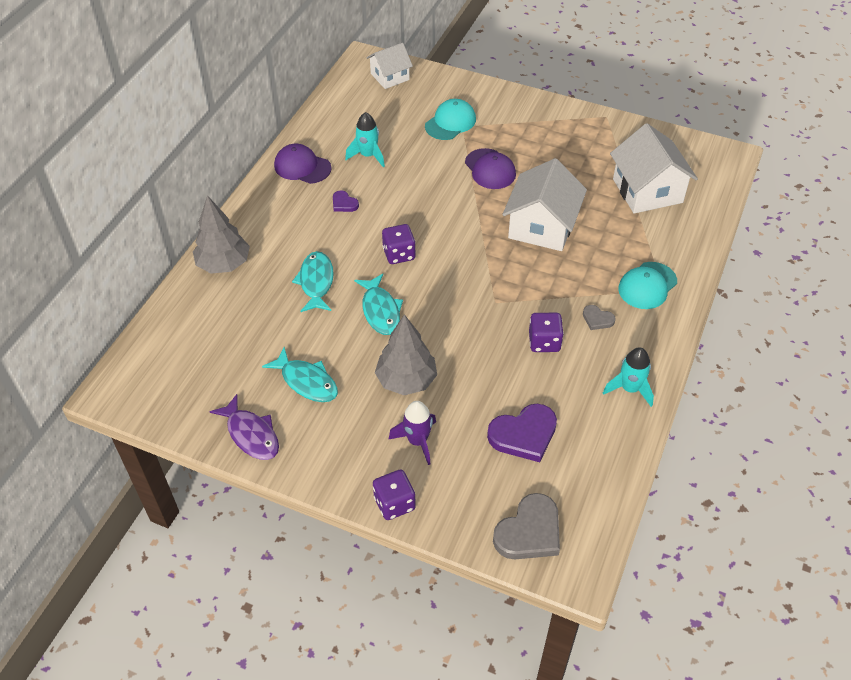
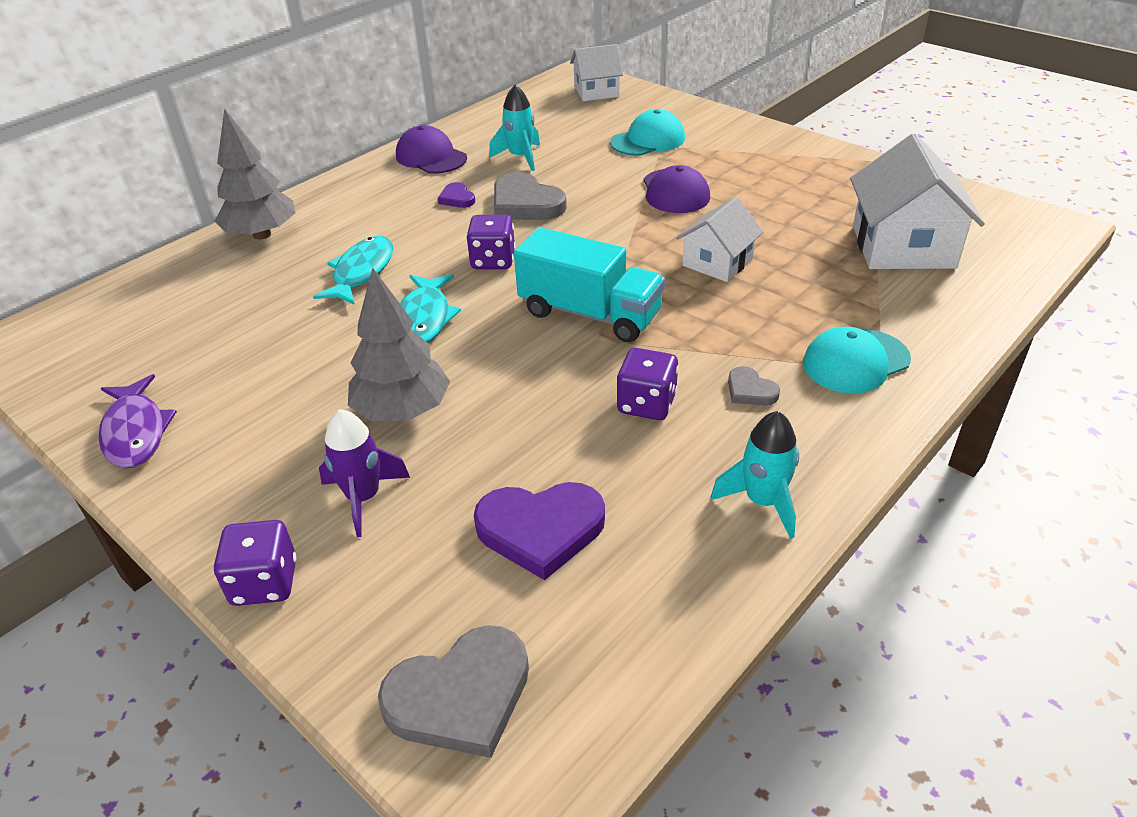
camera: 20 degrees right, 10 degrees down
(306, 382) = (262, 383): turquoise fish -> none
(394, 199) = (525, 203): none -> grey heart
(482, 284) = (590, 314): none -> turquoise truck
(542, 226) = (717, 262): white house -> white house, size x0.61

